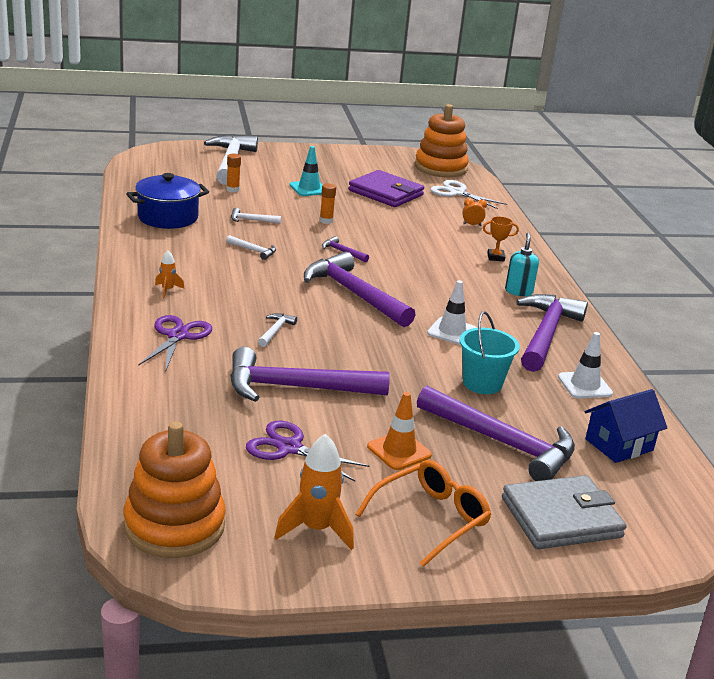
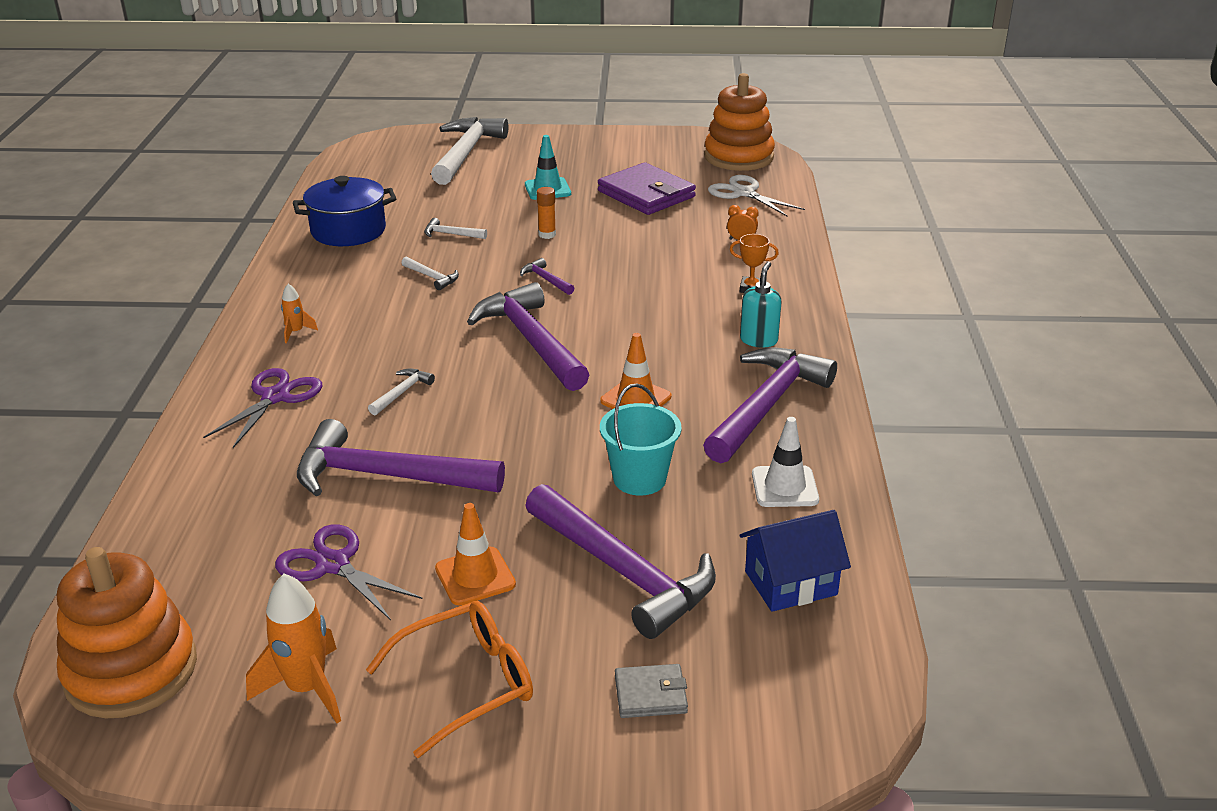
camera: 15 degrees right, 5 degrees up
(232, 189) = (449, 191): orange glue stick -> none
(452, 331) = (636, 399): white traffic cone -> orange traffic cone
(561, 518) = (650, 694): grey wallet -> grey wallet, size x0.49

